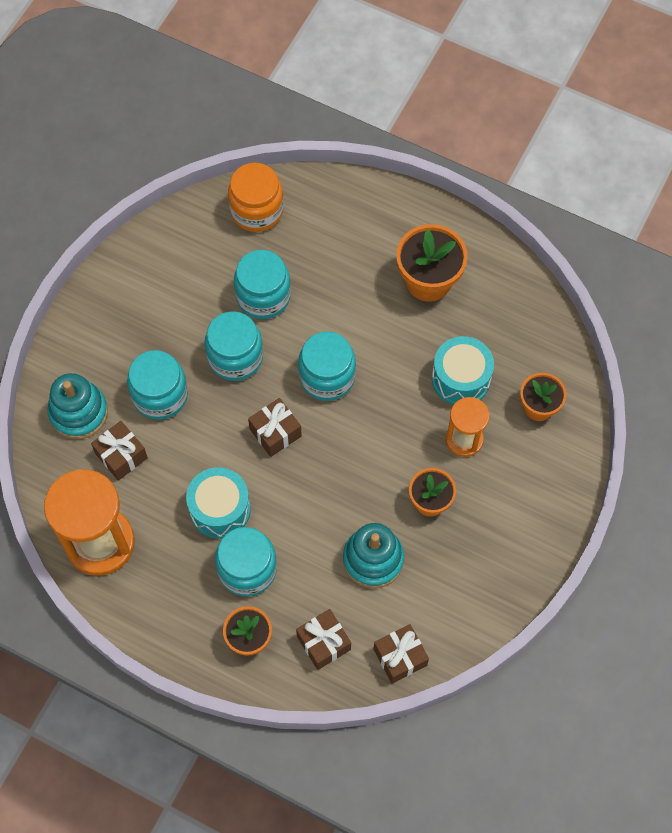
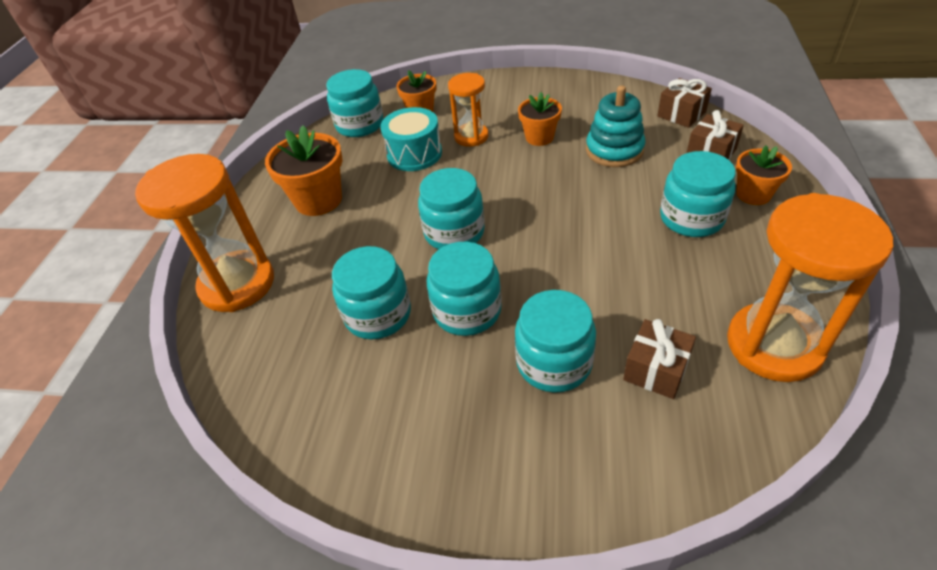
camera: 105 degrees left, 20 degrees down
(79, 412) = (632, 445): turquoise stacking toy -> none
(220, 509) = (649, 259): turquoise drum -> none
(257, 210) = (257, 364): orange jar -> none
(275, 432) = (537, 248): brown gift -> none
(347, 205) = (237, 284): none -> orange hourglass
(541, 342) = (360, 125): none -> turquoise jar

